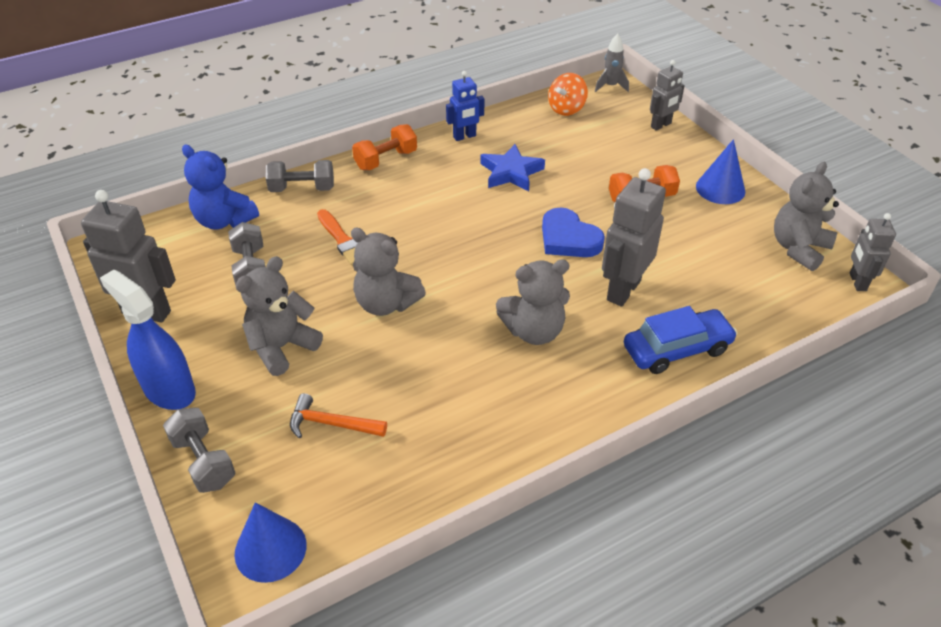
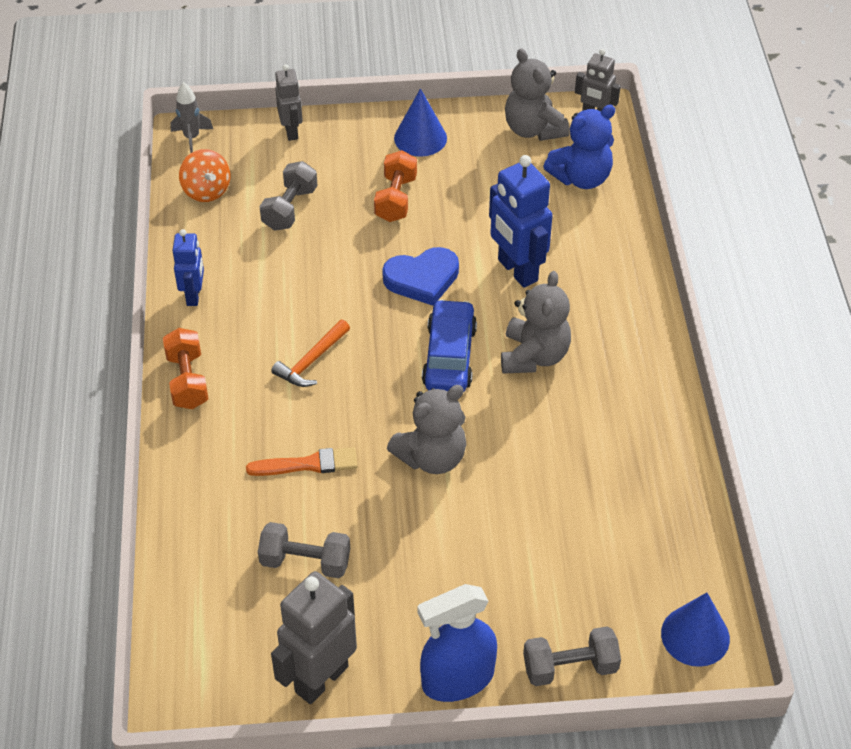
camera: 65 degrees left, 5 degrees up
(224, 220) = (199, 568): blue teddy bear -> blue teddy bear (581, 178)
(282, 347) = (447, 564): grey teddy bear -> none
(302, 189) = (189, 476): grey dumbbell -> grey dumbbell (290, 208)
(331, 424) = (572, 550): orange hammer -> orange hammer (311, 361)
(511, 172) = (287, 281): blue star -> none
(623, 290) = (517, 270): grey robot -> blue robot
(677, 349) = (609, 268): blue car -> blue car (449, 356)

